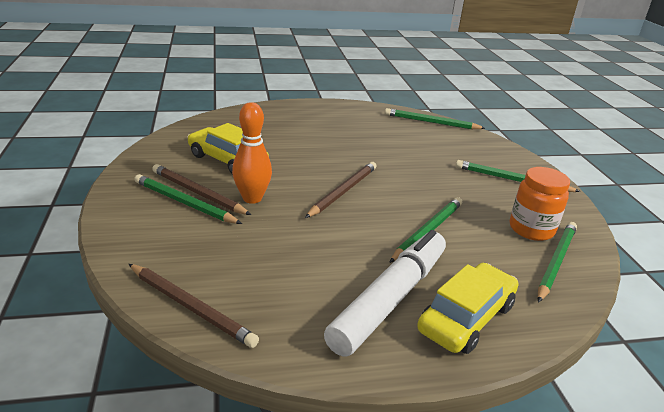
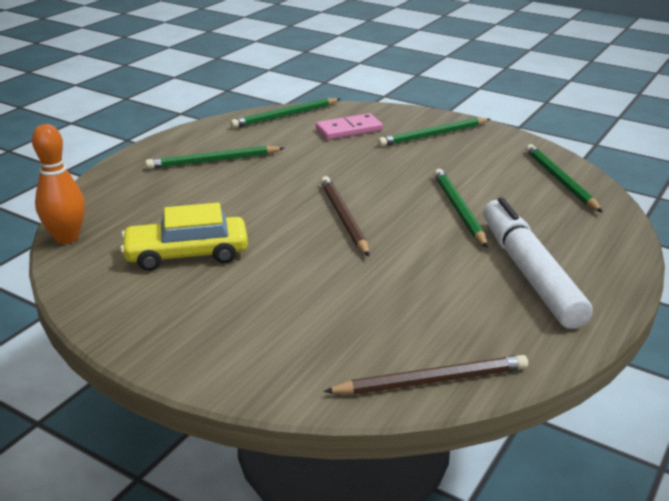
camera: 45 degrees left, 0 degrees up
(184, 203) = (239, 316): green pencil -> green pencil (213, 161)
(198, 193) = (230, 300): brown pencil -> none
(252, 198) = (287, 272): orange bowling pin -> orange bowling pin (67, 238)
(456, 148) = (349, 130): none -> pink domino
(466, 318) = (585, 251): yellow car -> none
(531, 229) = (510, 166): orange jar -> none

